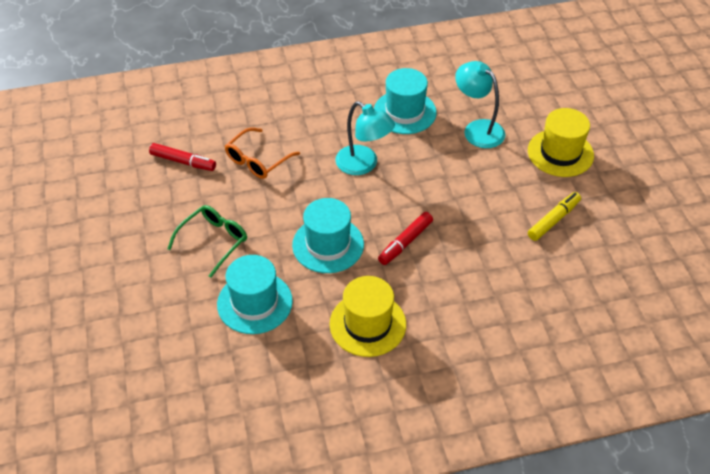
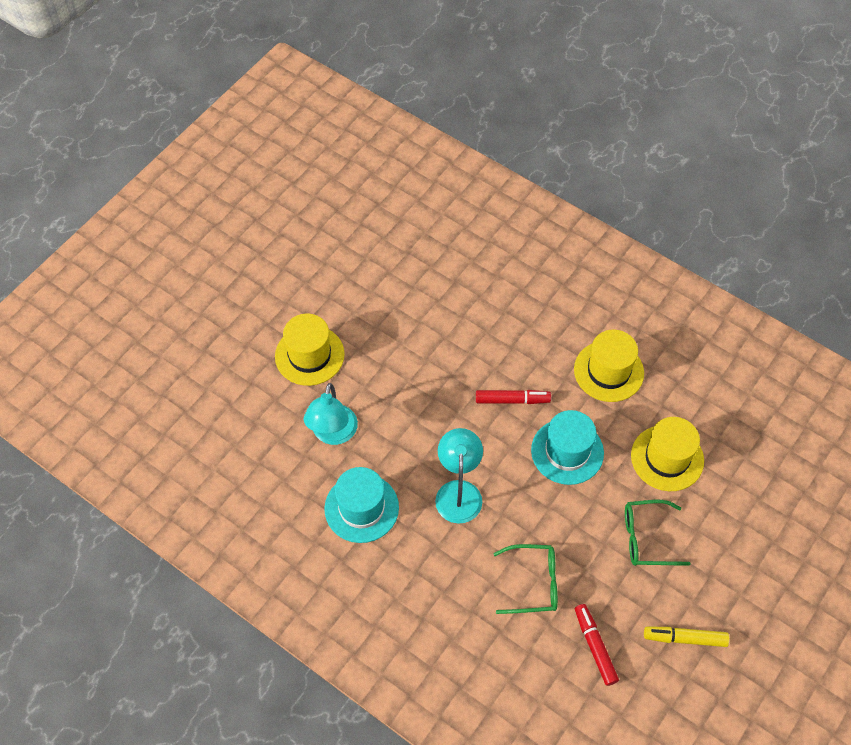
camera: 130 degrees left, 10 degrees up
(254, 303) = (667, 458): turquoise hat -> yellow hat
(257, 160) = (533, 583): orange glasses -> green glasses
(553, 220) = (394, 317): yellow marker -> yellow marker (685, 638)

